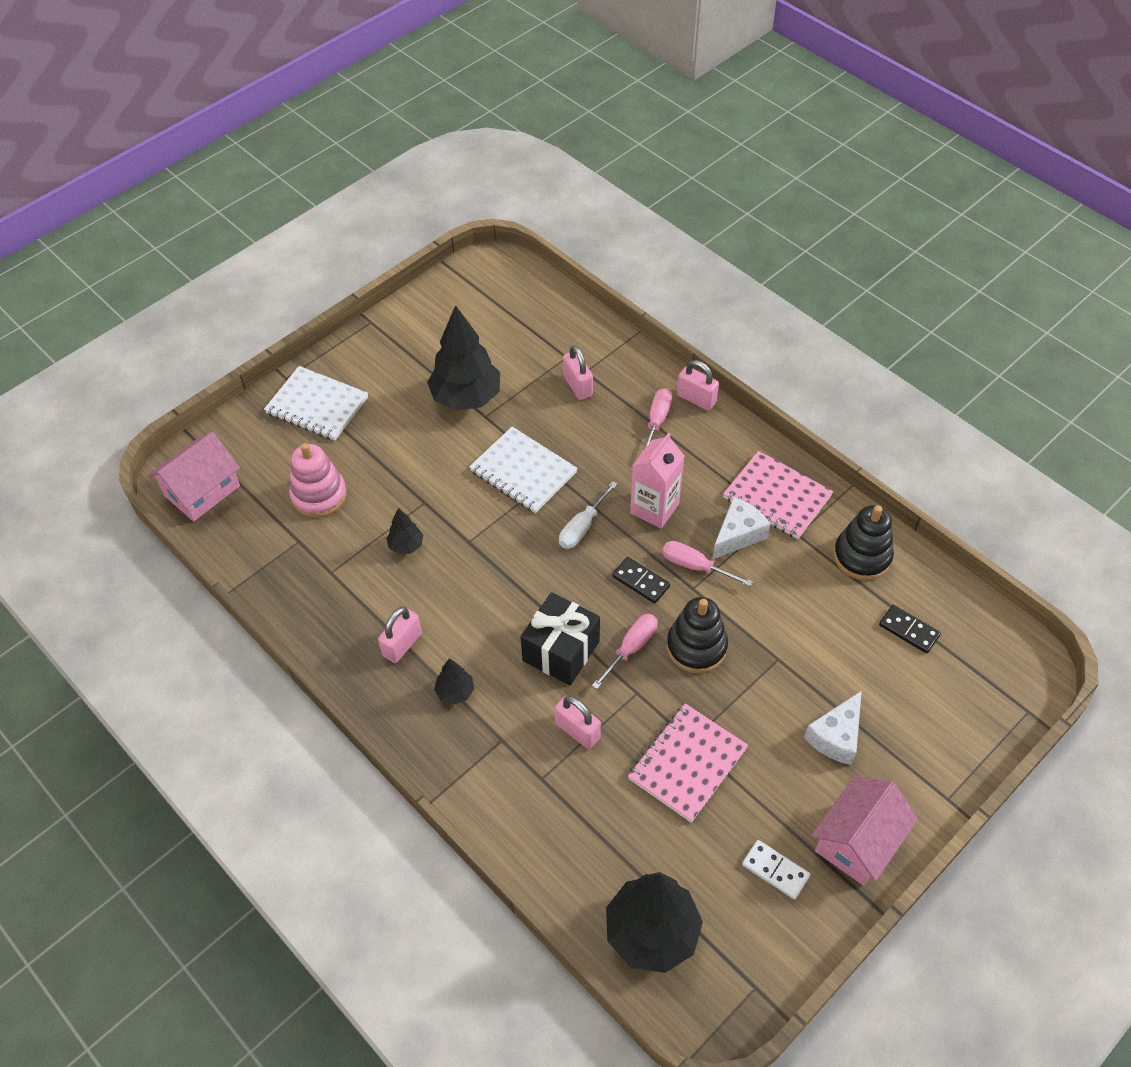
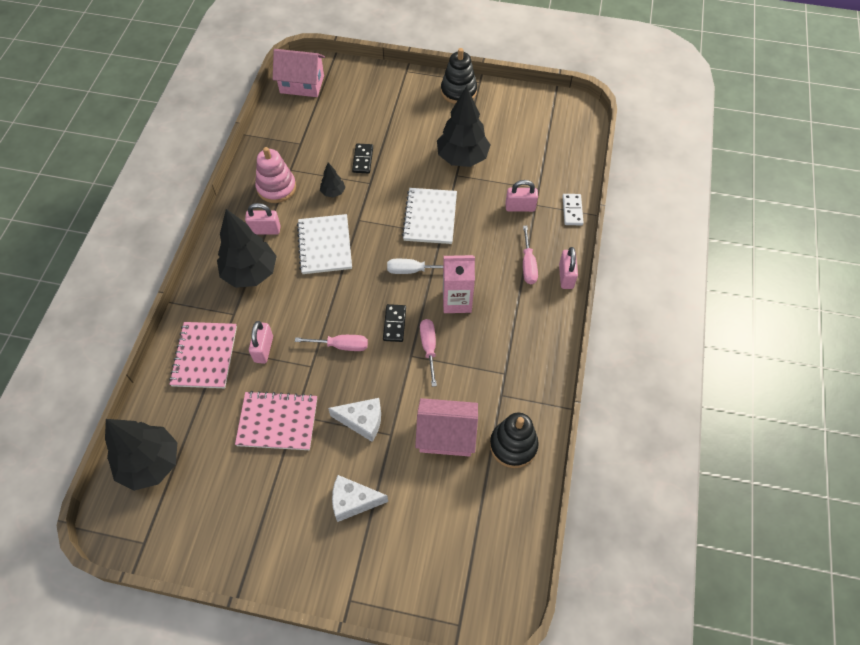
camera: 55 degrees right, 5 degrees up
(317, 405) = (398, 95): white notebook -> white notebook (325, 245)
(319, 495) = (337, 133): pink stacking toy -> pink stacking toy (276, 188)
(455, 692) = (250, 273): black tree -> black tree, size x2.15
(561, 651) = (314, 309): black gift -> none
(577, 386) = (520, 207): pink padlock -> pink padlock turned 60 degrees clockwise
(657, 421) = (528, 264): pink screwdriver -> pink screwdriver turned 105 degrees clockwise
(696, 647) = (367, 381): black stacking toy -> black stacking toy (458, 91)
(738, 535) = (472, 359): white cheese -> white cheese (362, 421)
(775, 870) = (231, 513): white domino -> white domino (572, 210)
(777, 497) = (522, 366): pink notebook -> pink notebook (205, 356)
(857, 841) = (281, 555): pink house -> pink house (446, 435)
(909, 630) = (472, 507): black domino -> black domino (363, 159)

